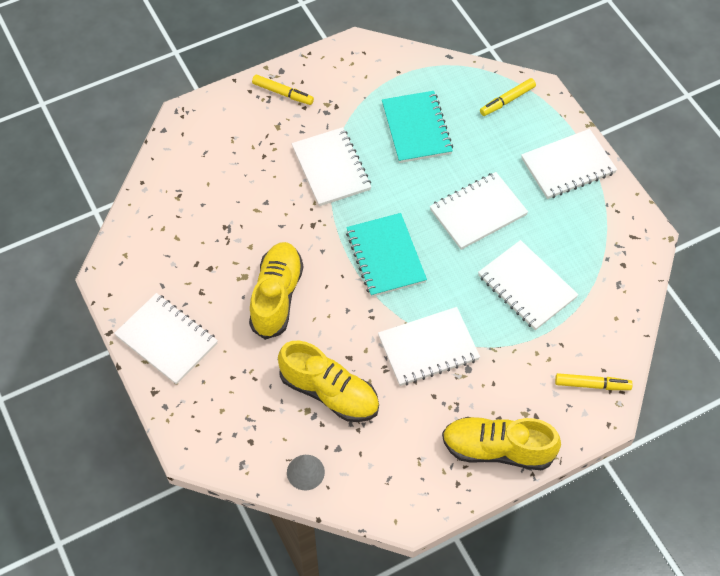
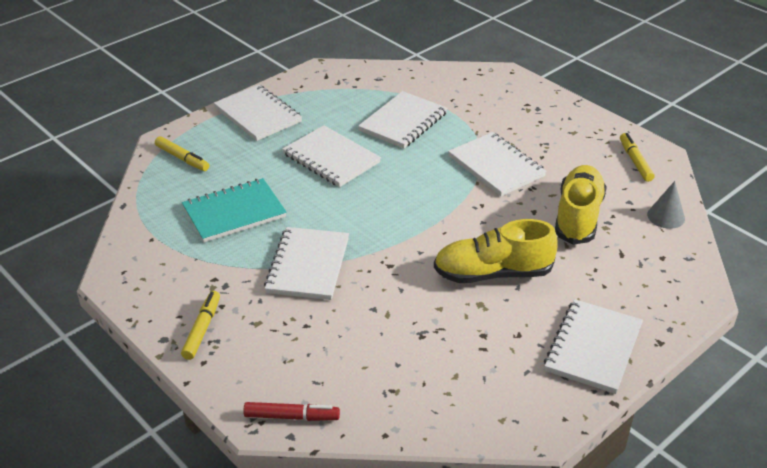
camera: 105 degrees left, 20 degrees down
(179, 133) = (291, 416): none -> red marker
(331, 168) = (308, 265): white notebook -> white notebook turned 45 degrees counterclockwise
(385, 256) = (408, 207): turquoise notebook -> none
(497, 449) = (569, 118): yellow shoe -> none
(592, 385) = (481, 82): yellow marker -> yellow marker (635, 161)

